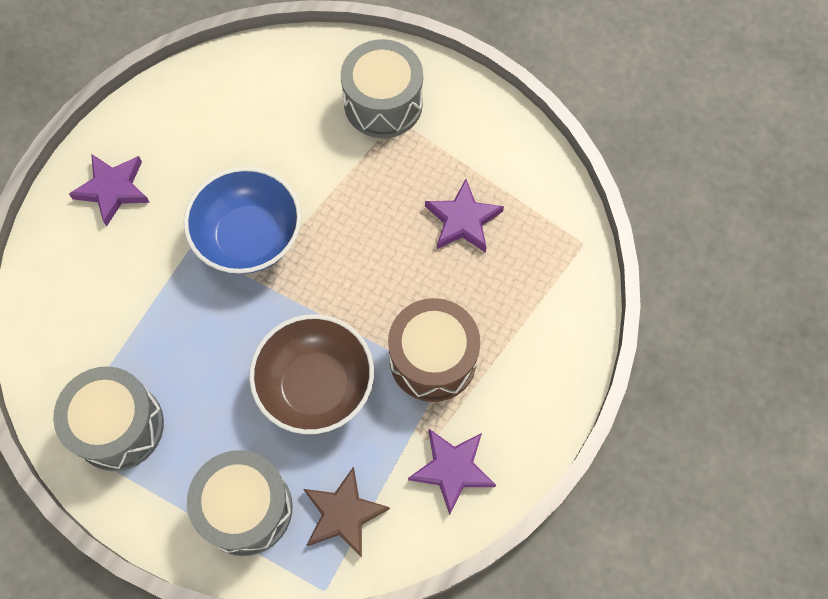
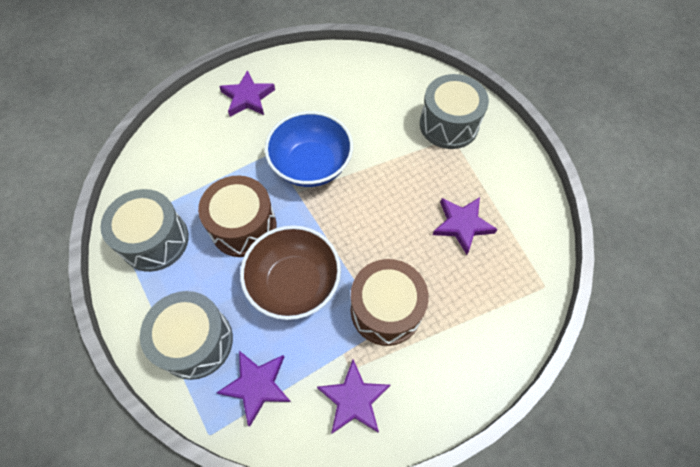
camera: 30 degrees right, 5 degrees down
(215, 353) = (243, 227): none -> brown drum
(343, 514) = (257, 385): brown star -> purple star

